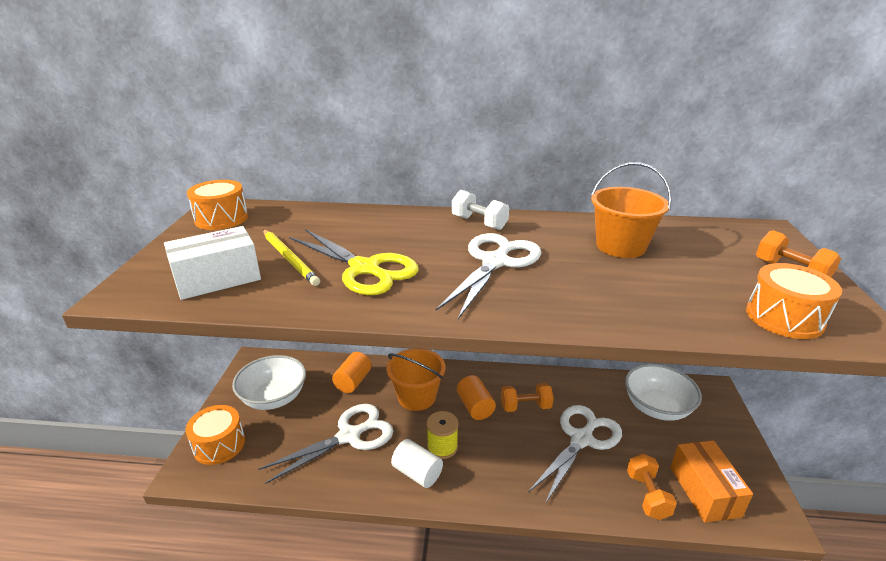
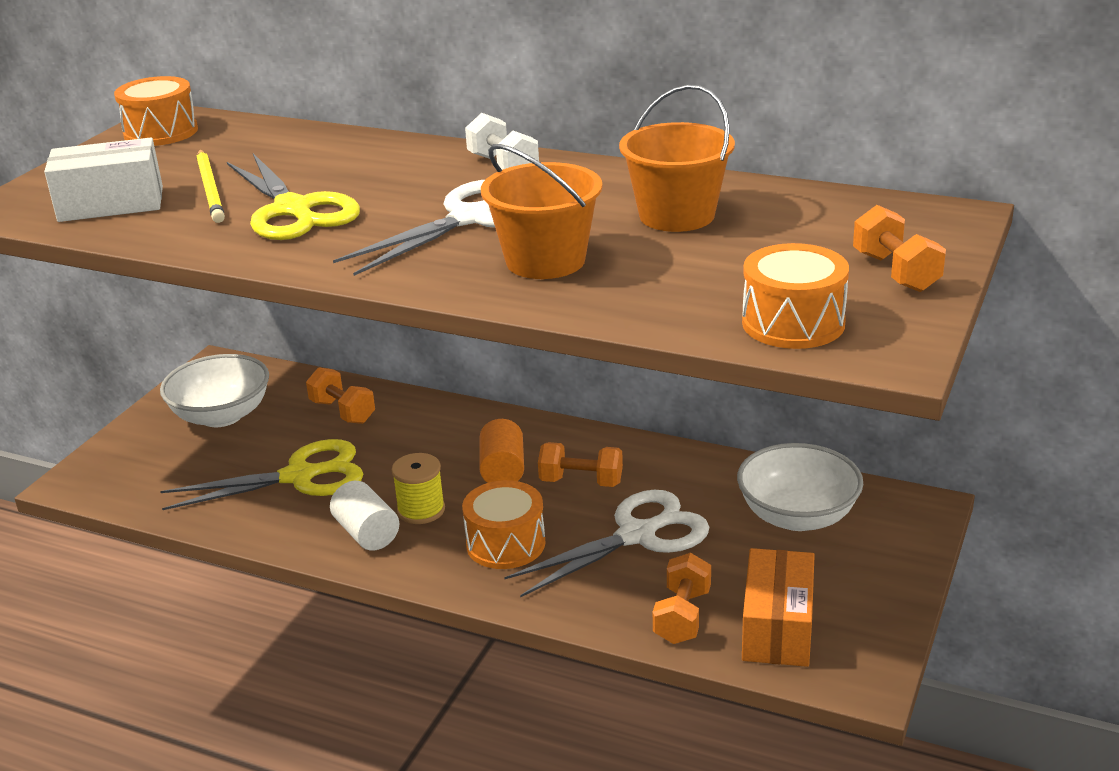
camera: 20 degrees right, 0 degrees up
(219, 445) = (126, 459): orange drum -> orange drum (505, 544)
(349, 436) = (299, 476): white scissors -> yellow scissors
(353, 381) = (342, 411): orange cylinder -> orange dumbbell
(417, 396) = (424, 444): orange bucket -> orange bucket (545, 261)

